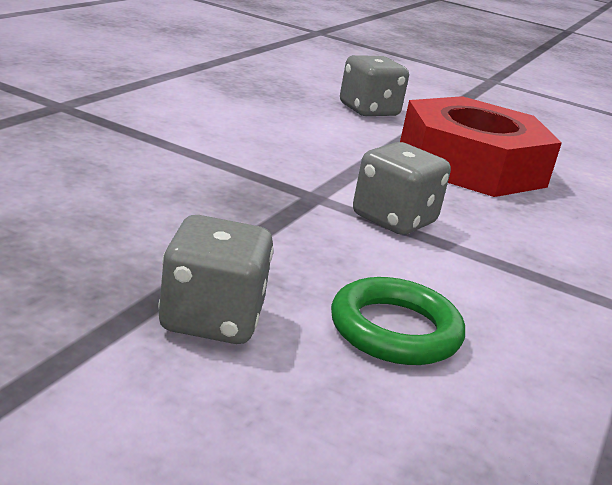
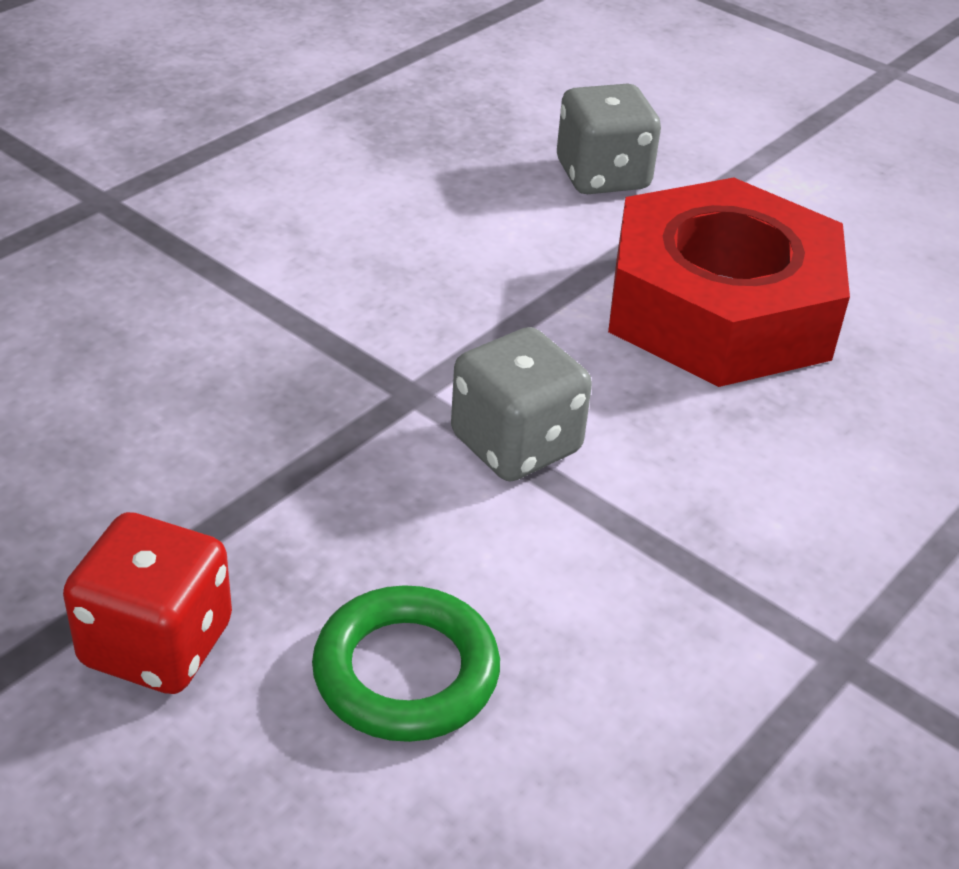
camera: 15 degrees right, 15 degrees up
(211, 319) = (157, 644): grey dice -> red dice

